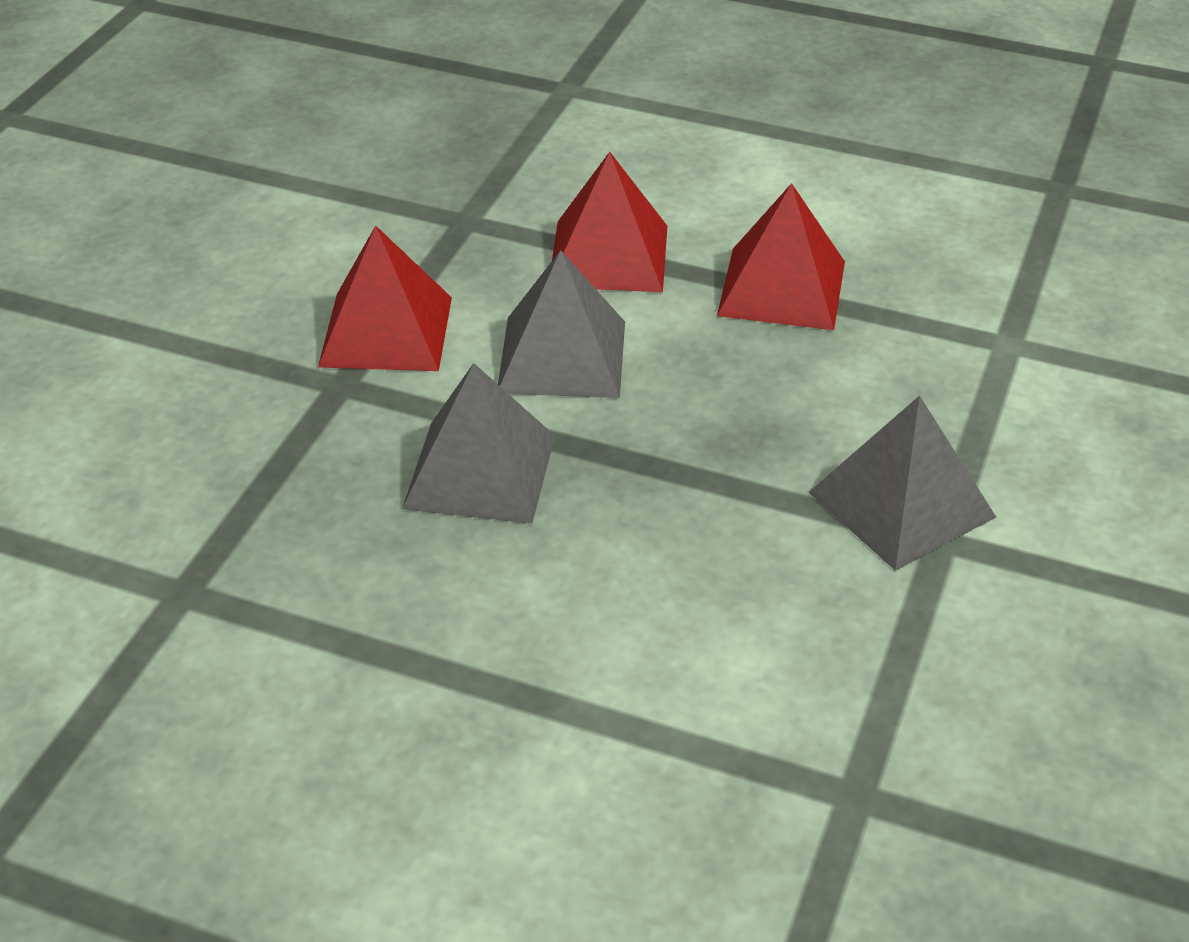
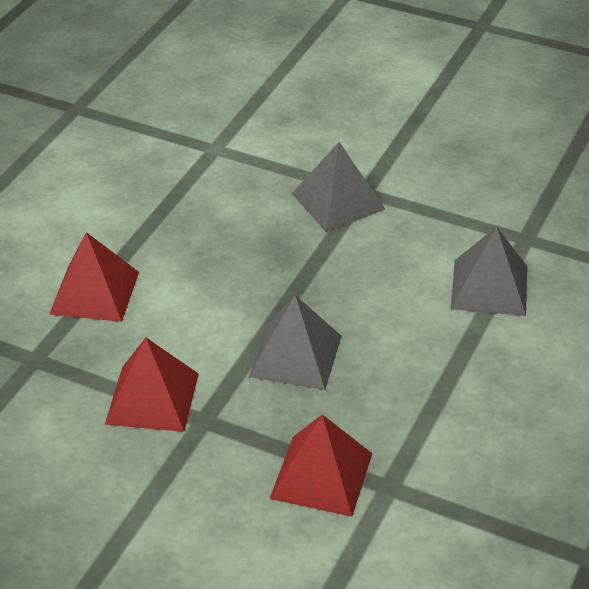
camera: 85 degrees left, 0 degrees up
(562, 356) = (194, 318): grey pyramid -> grey pyramid (489, 287)
(782, 288) = (146, 223): red pyramid -> red pyramid (321, 475)

